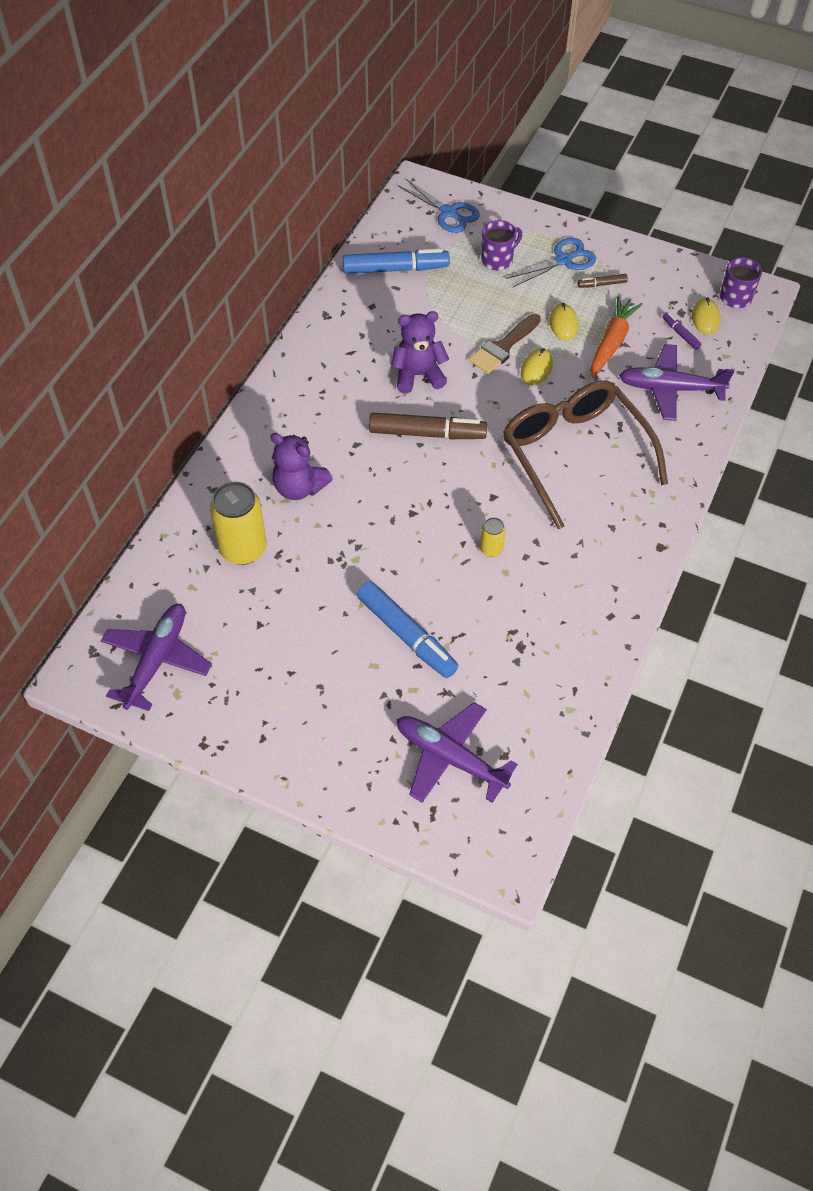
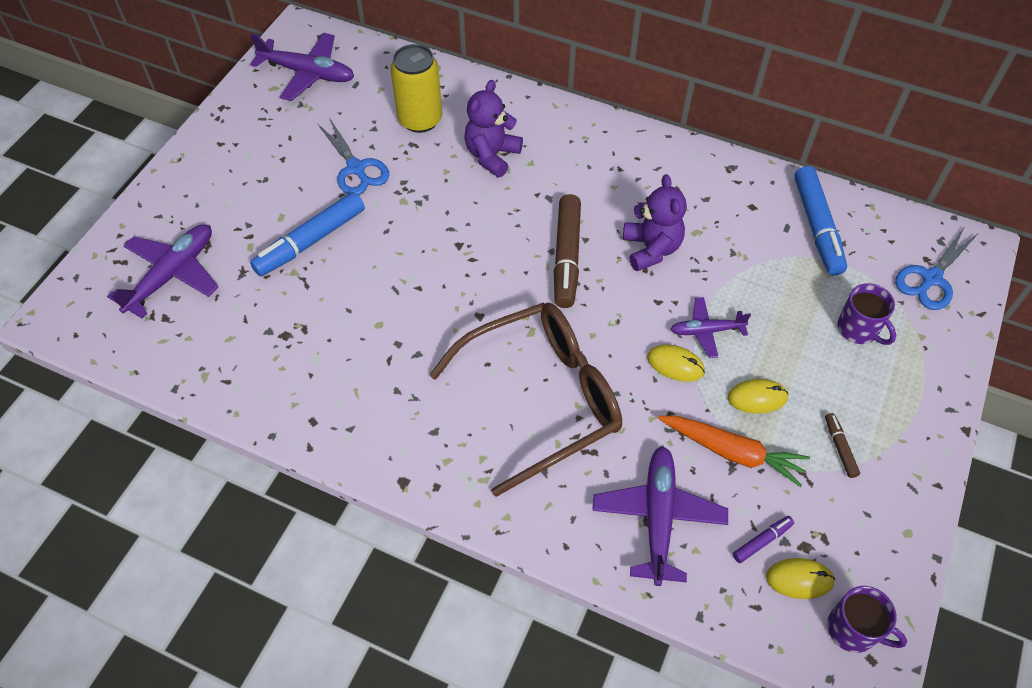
camera: 90 degrees right, 0 degrees up
(491, 549) = (409, 312): yellow can -> none
(503, 347) = (706, 331): brown brush -> purple plane
(563, 260) = (875, 404): blue scissors -> blue scissors (356, 168)

